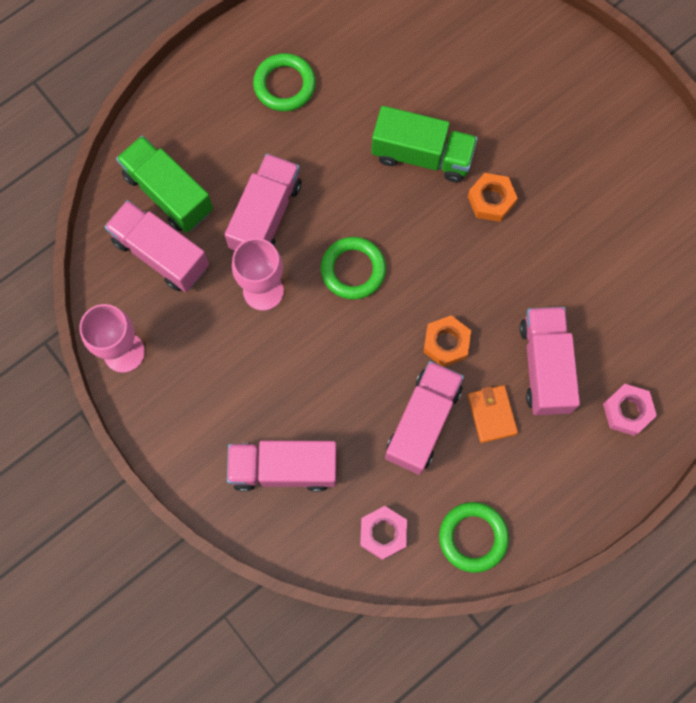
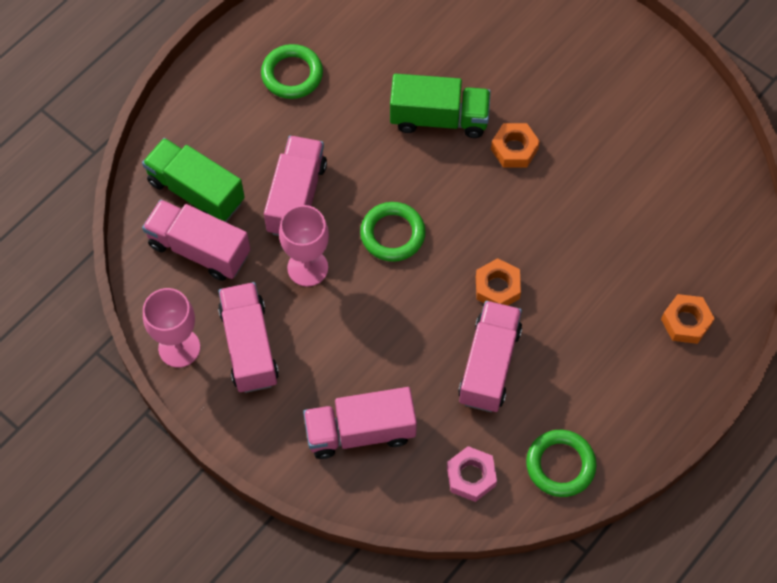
camera: 10 degrees left, 10 degrees down
(492, 414) = (555, 346): orange wallet -> none
(545, 367) = (597, 294): pink truck -> pink truck (249, 346)
(627, 411) = (685, 322): pink nut -> orange nut

